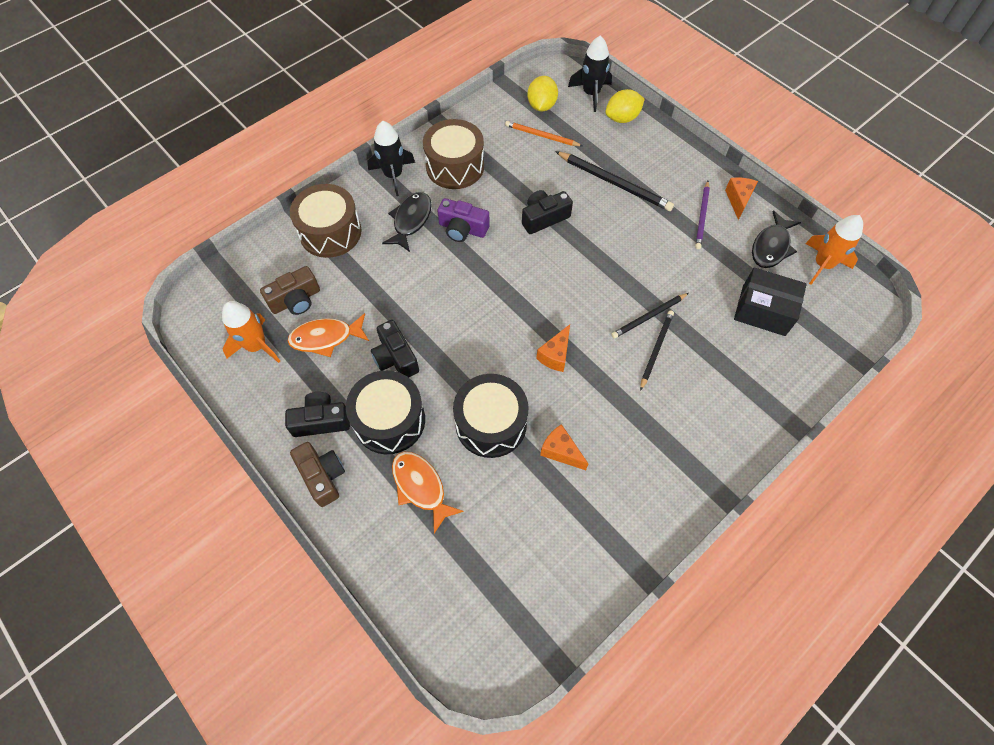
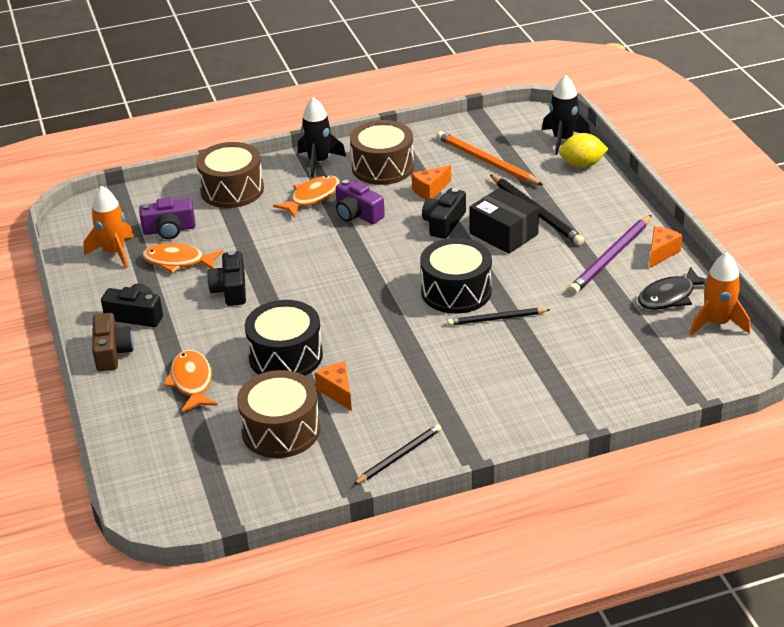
camera: 25 degrees right, 25 degrees down
(296, 300) = (169, 230): brown camera -> purple camera
(389, 420) = (195, 330): black drum -> black drum (456, 291)
(411, 220) = (312, 197): black fish -> orange fish
(536, 517) = (281, 430): none -> brown drum
(541, 106) = (503, 139): yellow lemon -> none
(542, 136) = (487, 162): orange pencil -> orange pencil, size x1.56
(544, 218) = (444, 223): black camera -> black camera turned 60 degrees counterclockwise
(555, 355) = (382, 324): orange cheese -> orange cheese (430, 190)
(656, 350) = (485, 344): black pencil -> black pencil (399, 456)
(702, 216) = (611, 257): purple pencil -> purple pencil, size x1.56
(763, 310) = (622, 342): black box -> black box (503, 234)

